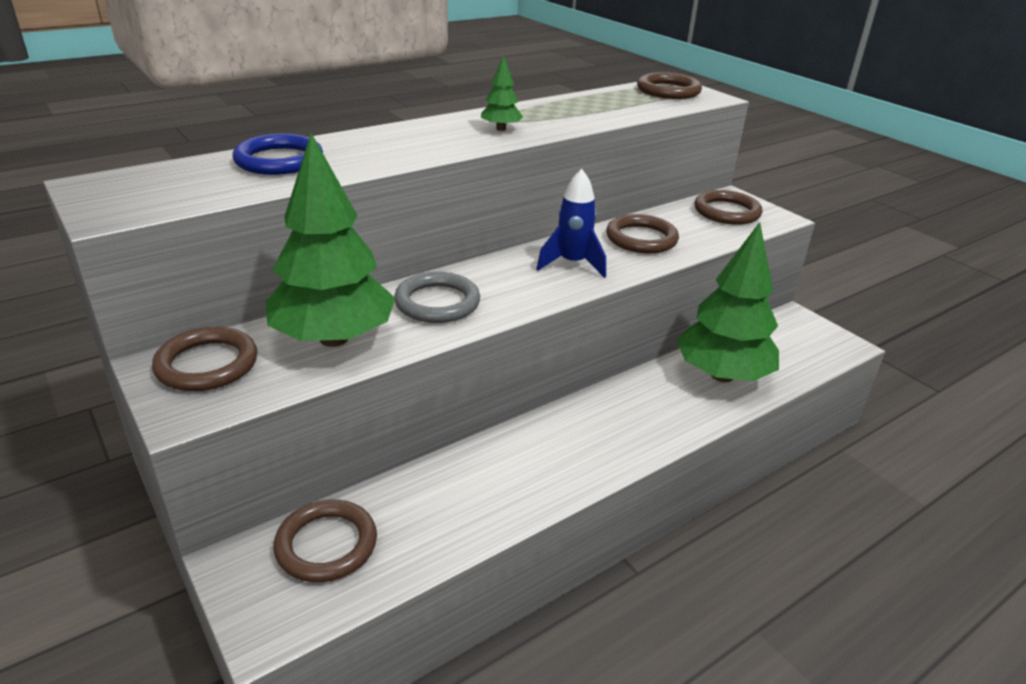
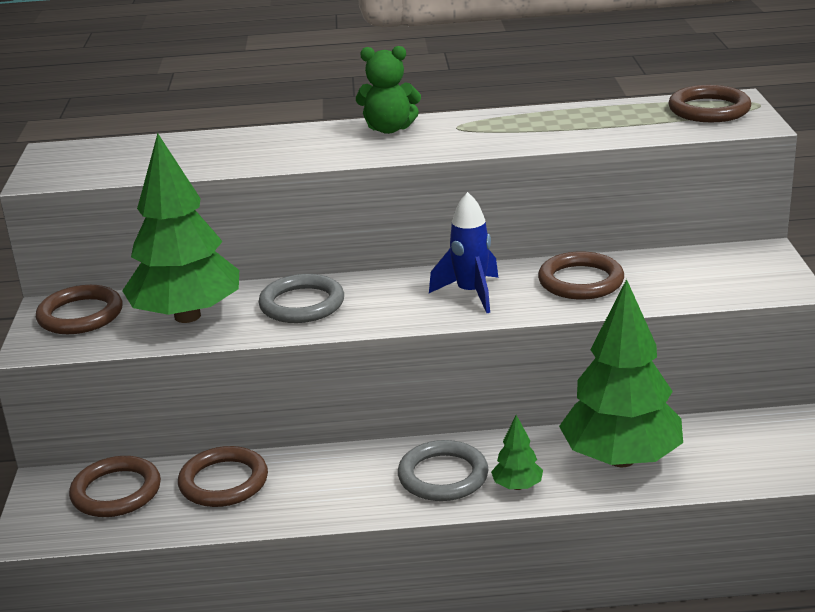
camera: 35 degrees right, 5 degrees down
(279, 160) = (206, 147): blue ring -> none
(442, 126) = (389, 129): none -> green teddy bear
(501, 129) = (442, 138): green tree -> green tree (517, 486)
(613, 428) = (443, 476): none -> grey ring
(727, 212) = (729, 269): brown ring -> brown ring (223, 482)

